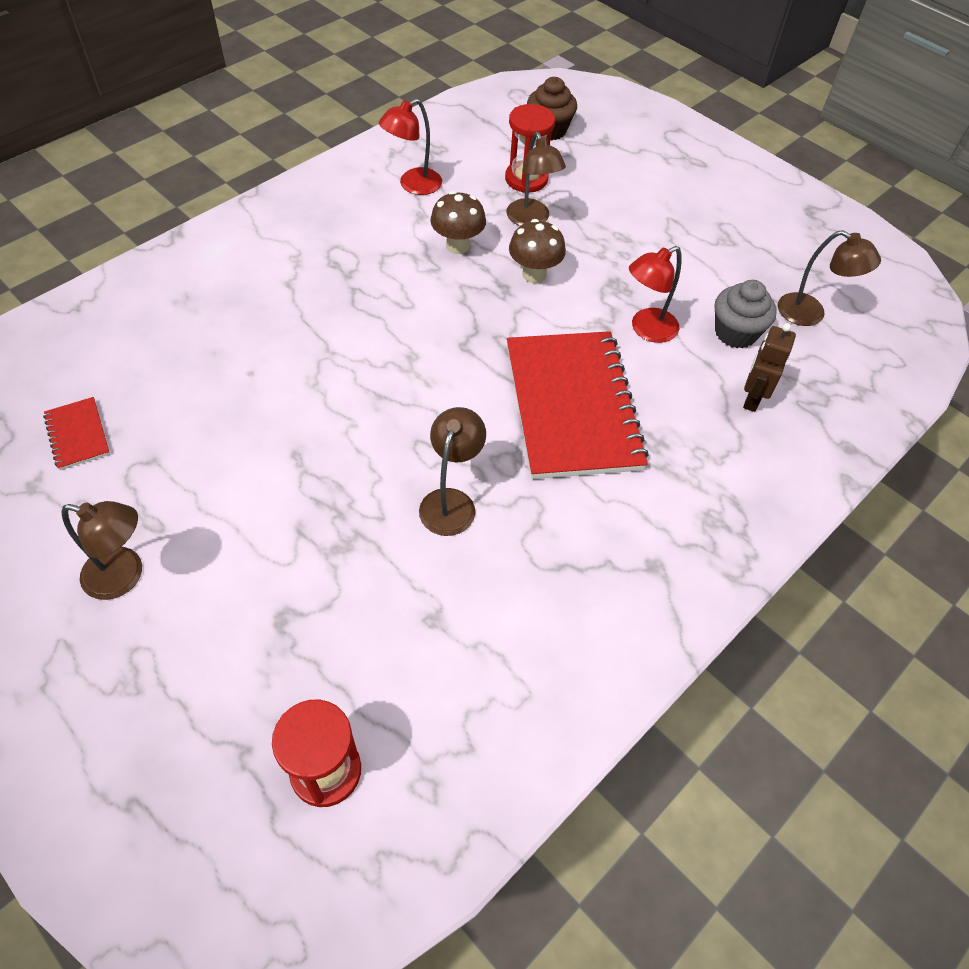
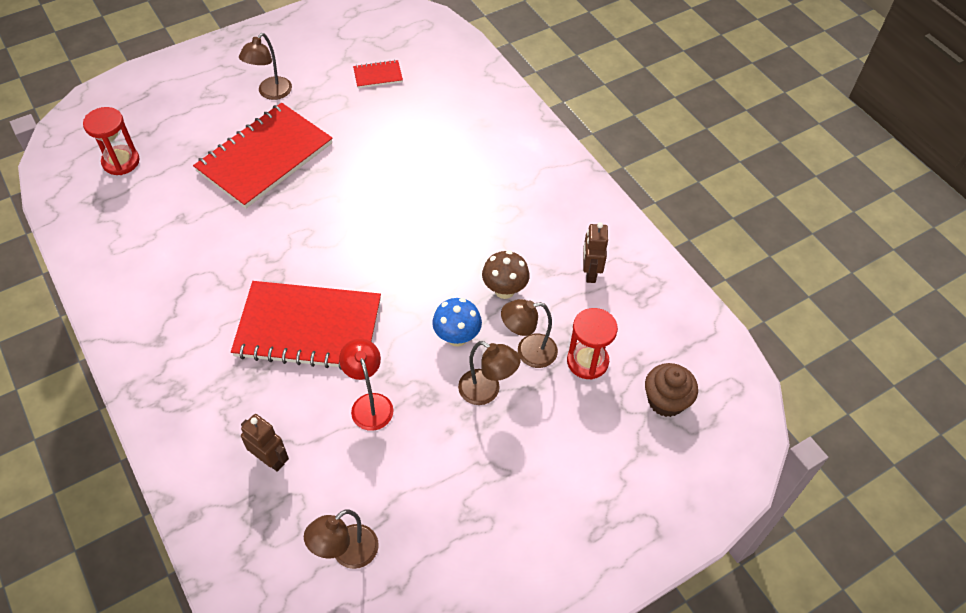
camera: 105 degrees right, 0 degrees up
(283, 540) = (265, 157): none -> red notebook
(413, 185) = (590, 272): red lamp -> brown robot
(451, 501) = (257, 240): brown lamp -> brown lamp (487, 391)
(534, 274) = (457, 337): brown mushroom -> blue mushroom
(735, 333) = (344, 474): grey cupcake -> none

